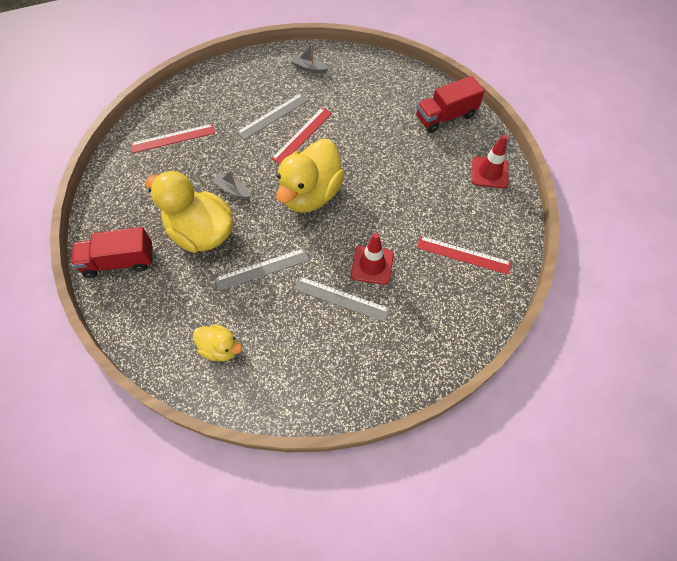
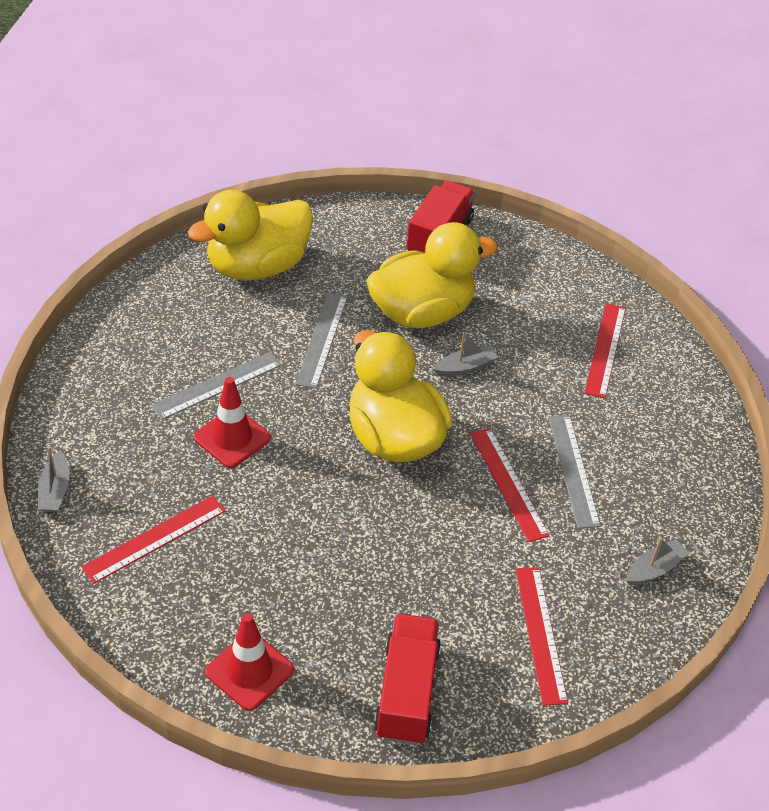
camera: 120 degrees right, 15 degrees down
(220, 348) = (257, 266): yellow duck -> yellow duck, size x1.95
(377, 89) = (540, 634): none -> red ruler
(480, 324) = (55, 490): none -> grey boat

